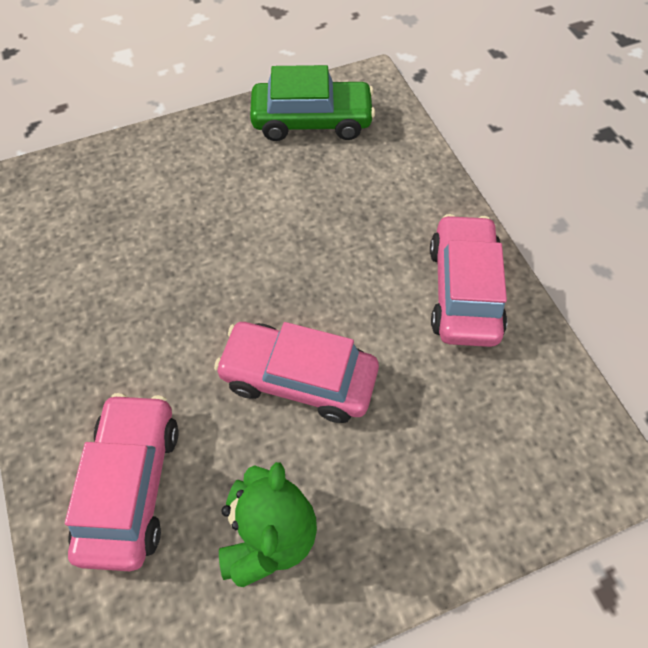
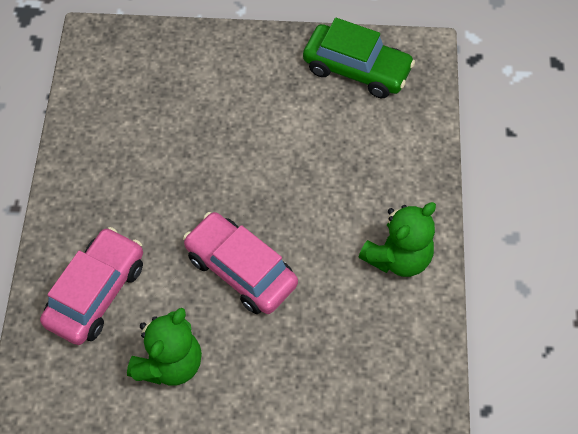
camera: 25 degrees right, 0 degrees up
(463, 291) = (398, 257): pink car -> green teddy bear

